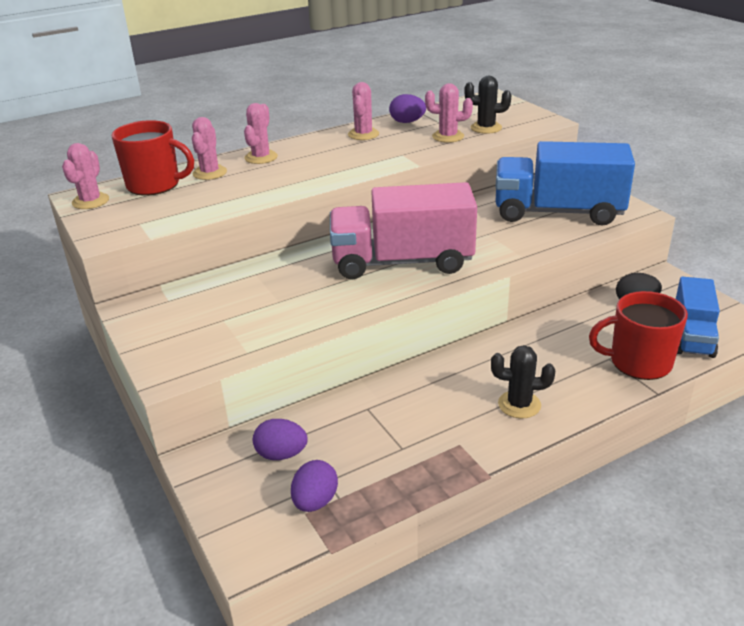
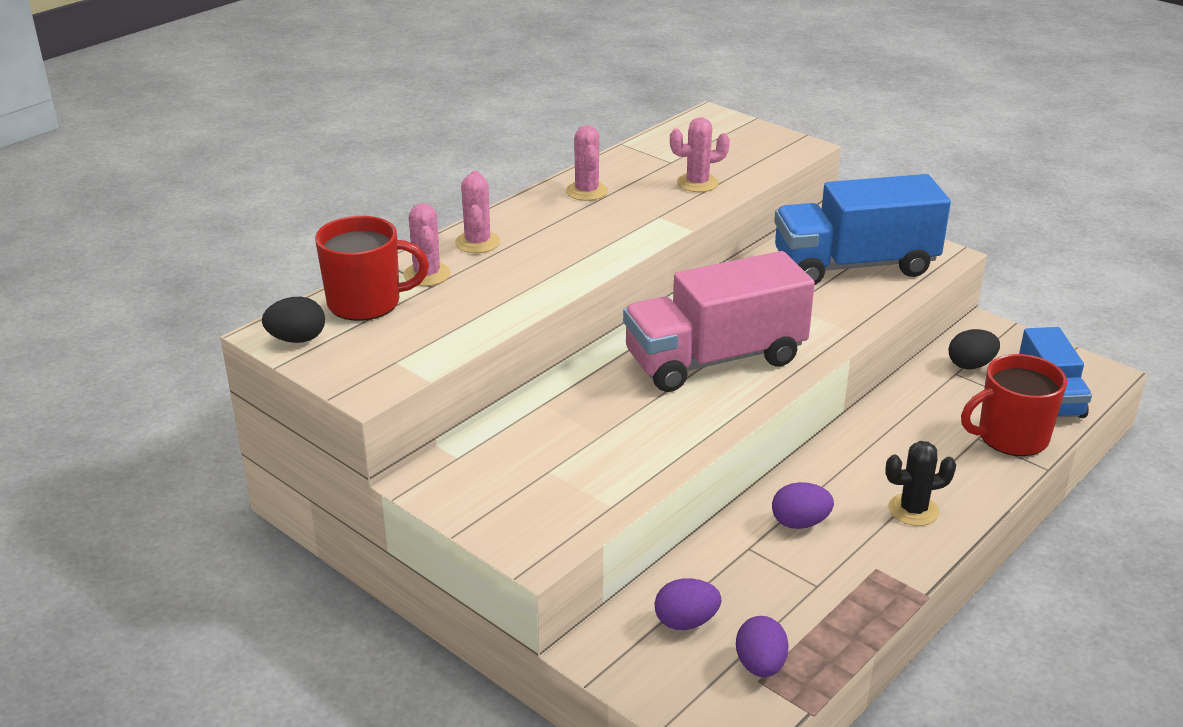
camera: 20 degrees left, 0 degrees up
(90, 201) = (297, 339): pink cactus -> black egg
(407, 122) = (629, 166): purple egg -> purple egg (800, 523)
(486, 128) = (735, 165): black cactus -> none

